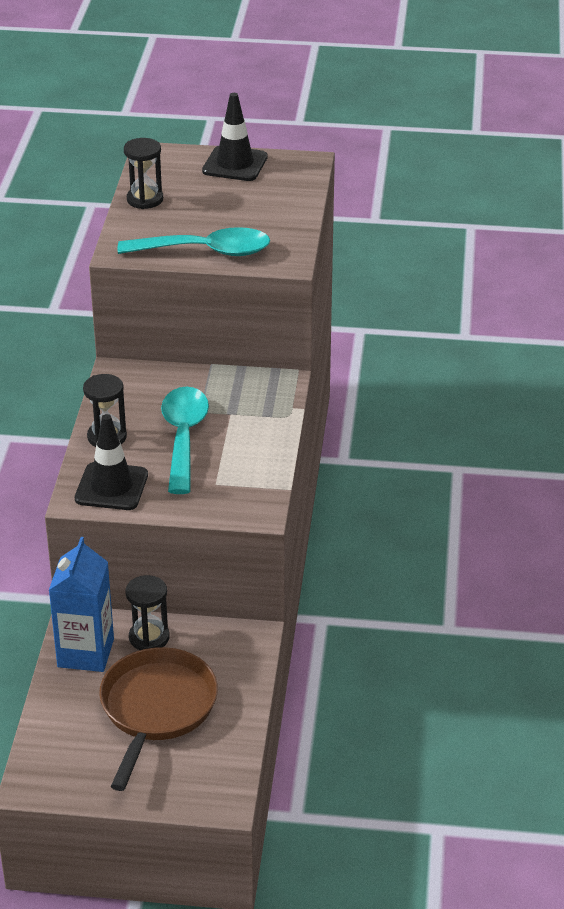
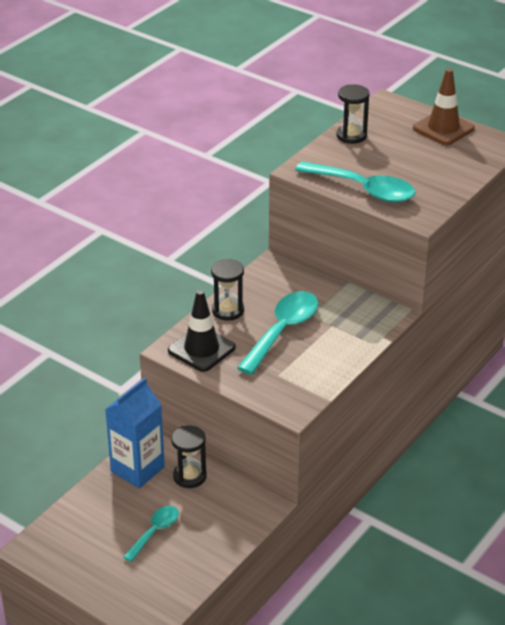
camera: 30 degrees right, 0 degrees up
(156, 709) = (155, 532): brown pan -> turquoise spoon
(235, 164) = (443, 128): black traffic cone -> brown traffic cone

